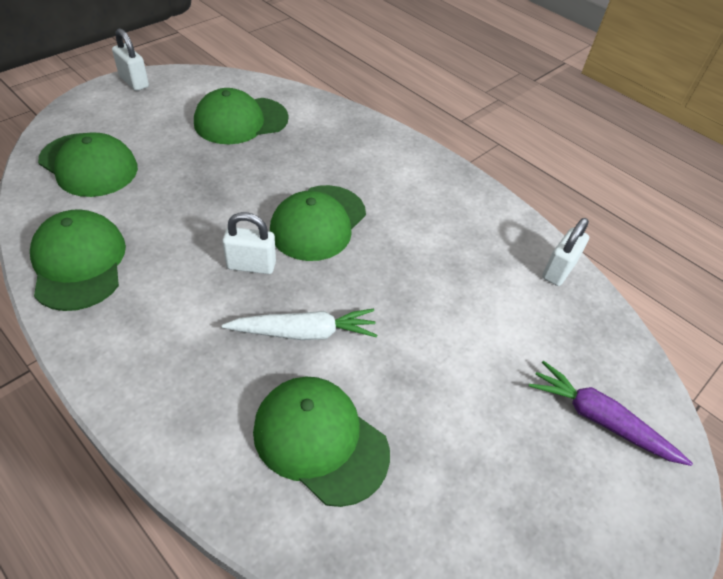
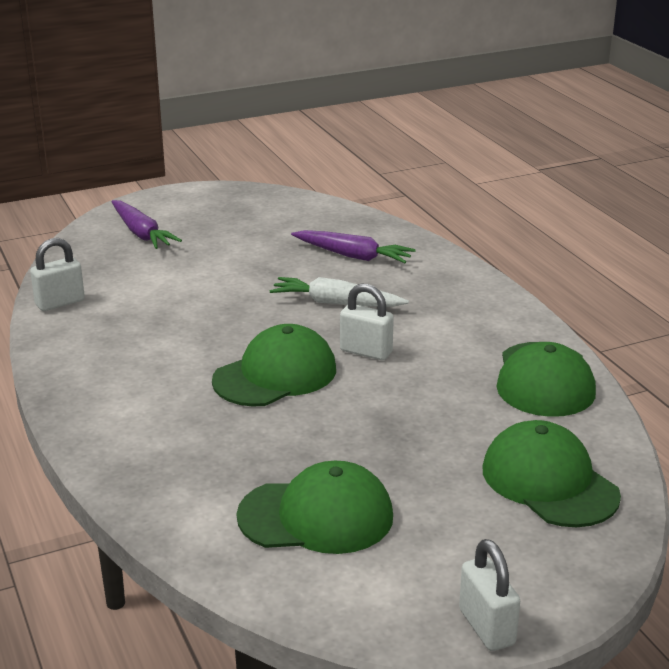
camera: 155 degrees left, 20 degrees down
(320, 440) = (352, 256): green cap -> purple carrot

